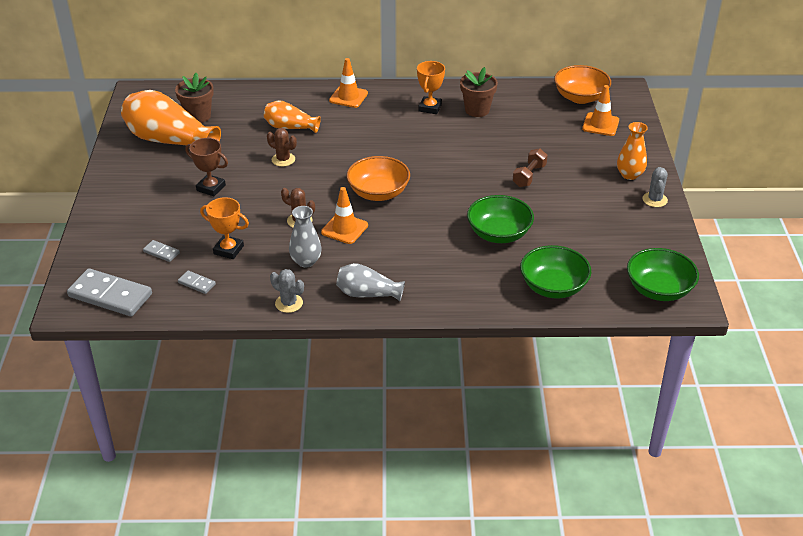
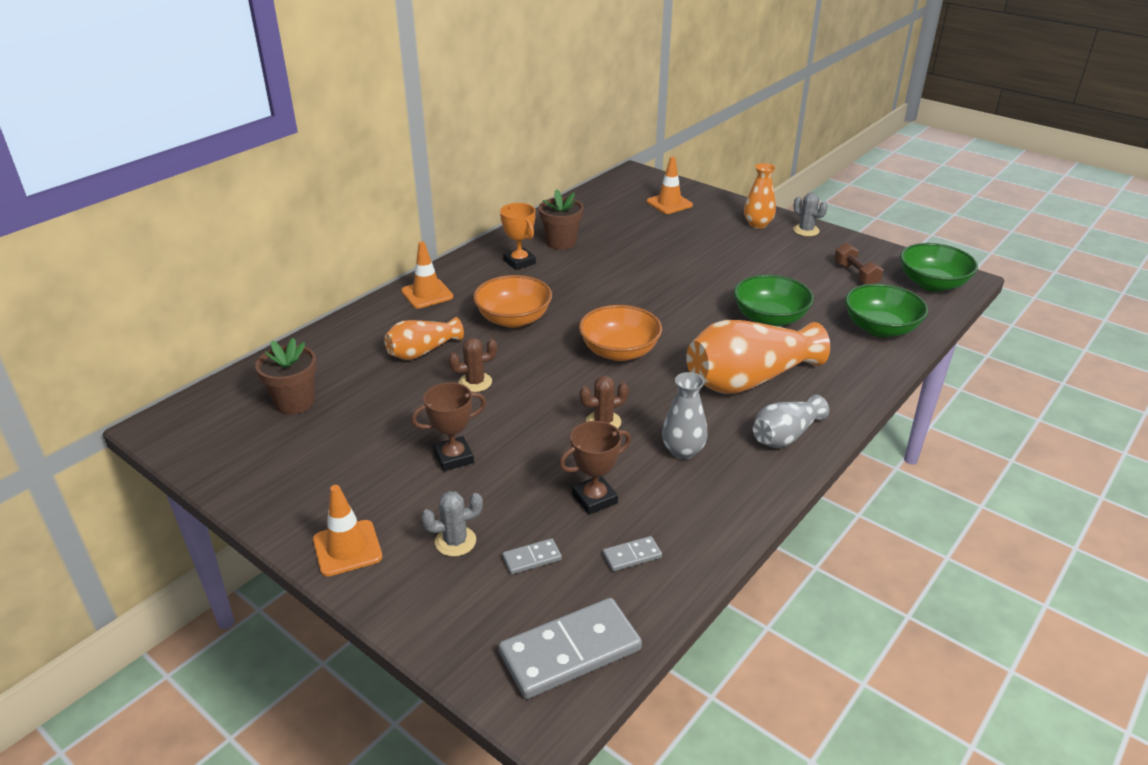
camera: 50 degrees left, 5 degrees down
(169, 140) = (307, 446): orange vase -> orange vase (749, 379)
(228, 250) = (594, 499): orange trophy -> brown trophy
(289, 303) = (747, 498): grey cactus -> grey cactus (455, 541)
(344, 229) = (655, 399): orange traffic cone -> orange traffic cone (347, 548)
(529, 176) = (699, 265): brown dumbbell -> brown dumbbell (855, 275)
(580, 97) = (617, 193): orange bowl -> orange bowl (513, 319)

